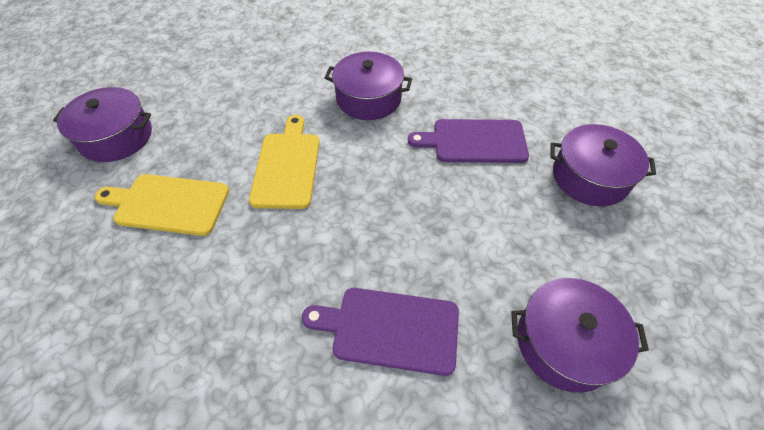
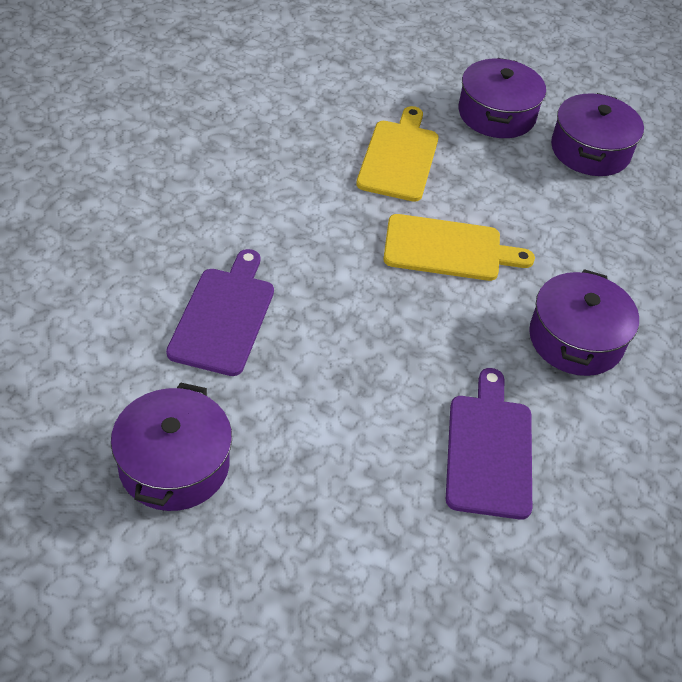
camera: 90 degrees right, 5 degrees down
(590, 177) = (412, 583): purple pot -> purple pot (590, 150)

